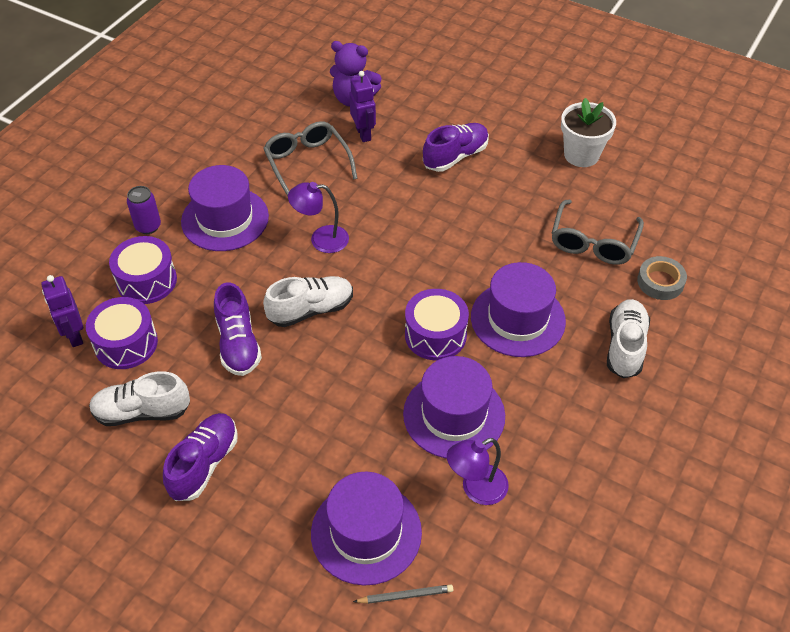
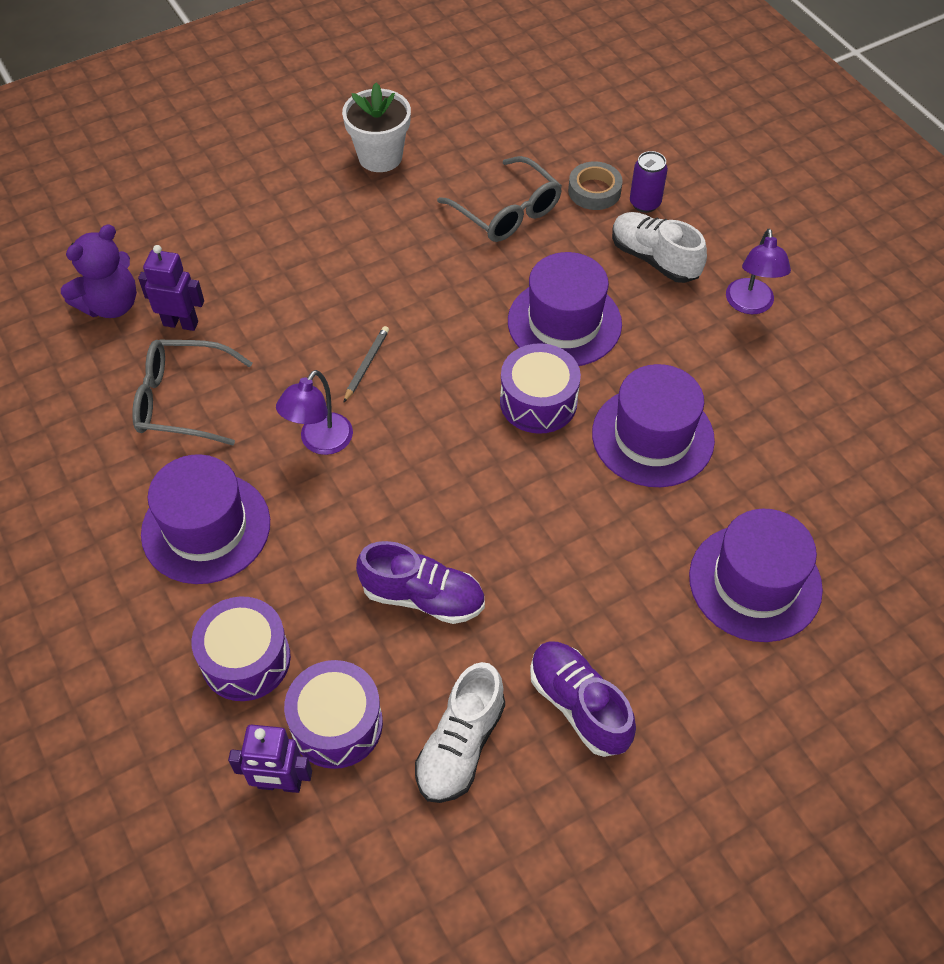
camera: 60 degrees left, 5 degrees up
(148, 226) = (148, 621): purple can -> purple can (645, 203)
(311, 310) = (422, 500): white shoe -> none
(405, 595) = (845, 581): grey pencil -> grey pencil (366, 365)
(455, 156) = (292, 258): purple shoe -> none
(476, 489) = (753, 462): purple lamp -> purple lamp (750, 305)

